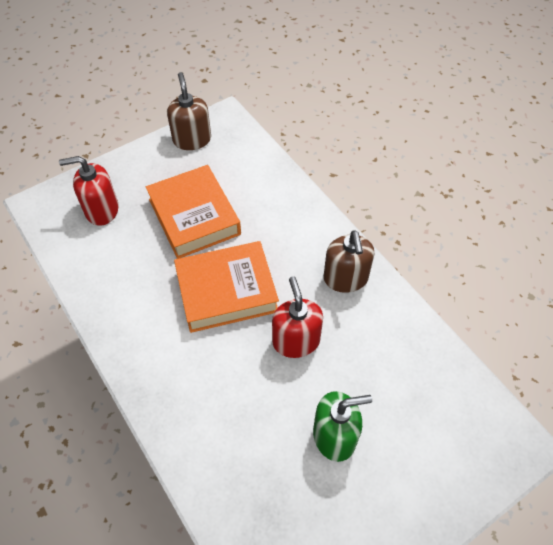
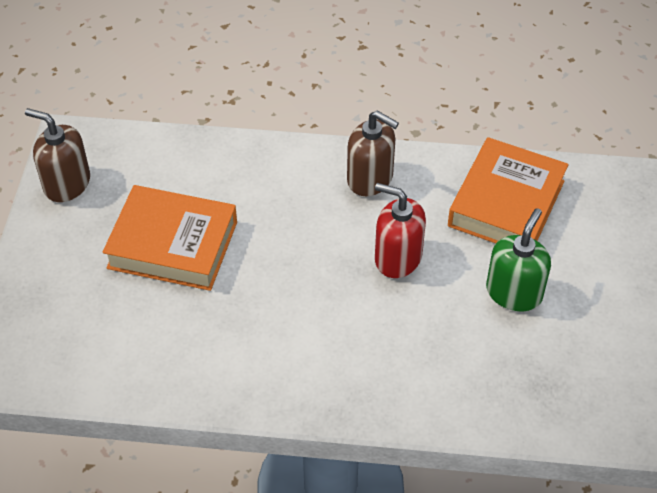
camera: 50 degrees left, 5 degrees down
(101, 210) = (72, 318): red soap dispenser -> none
(226, 291) = (291, 275): orange book -> orange book (506, 203)

